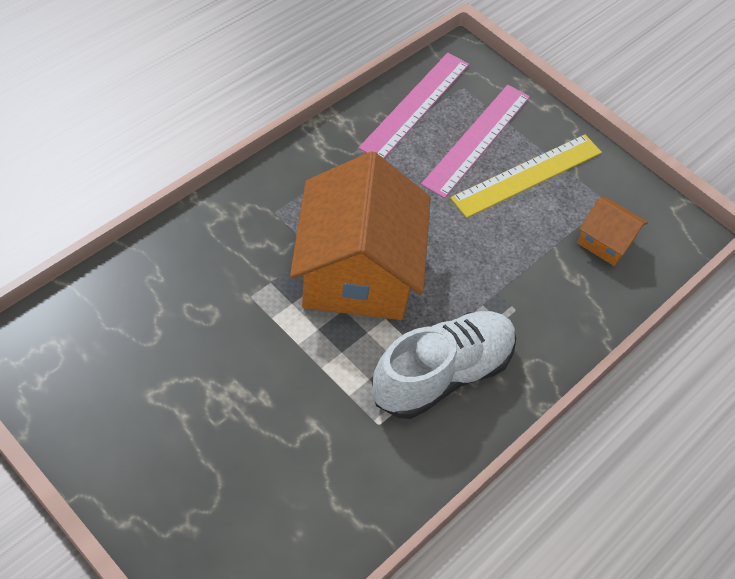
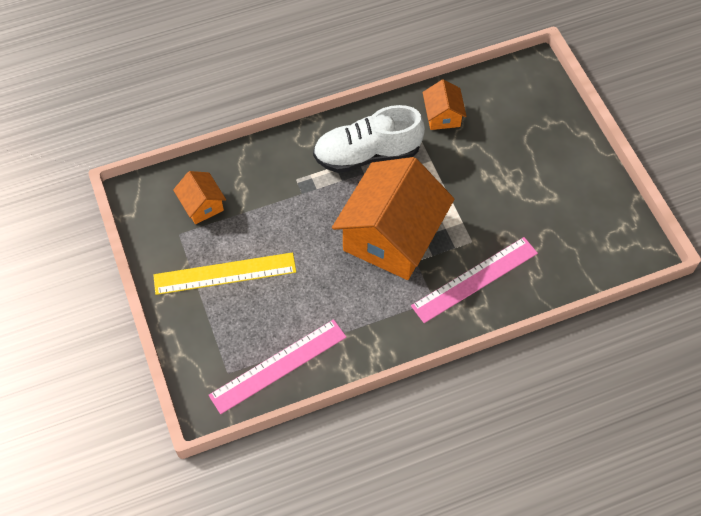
camera: 150 degrees left, 5 degrees up
(361, 476) = (442, 116): none -> orange house
(476, 139) = (245, 317): pink ruler -> pink ruler (475, 279)

